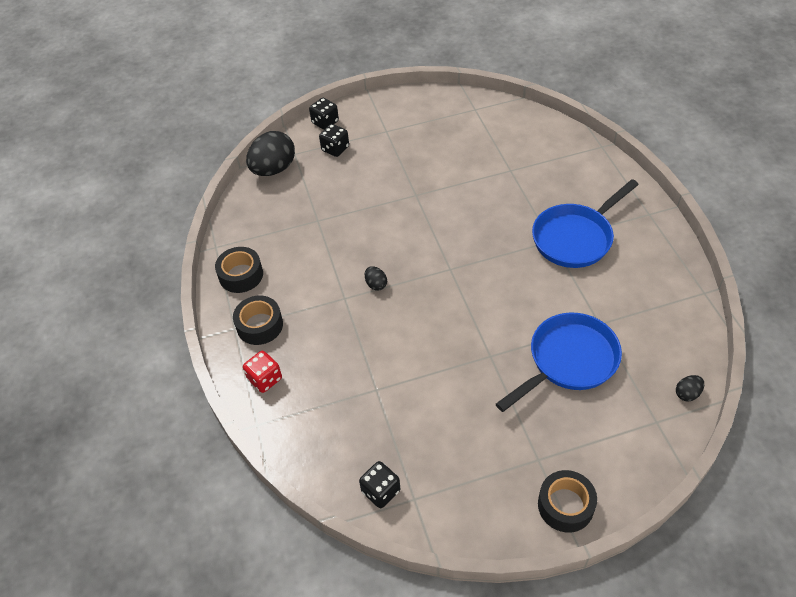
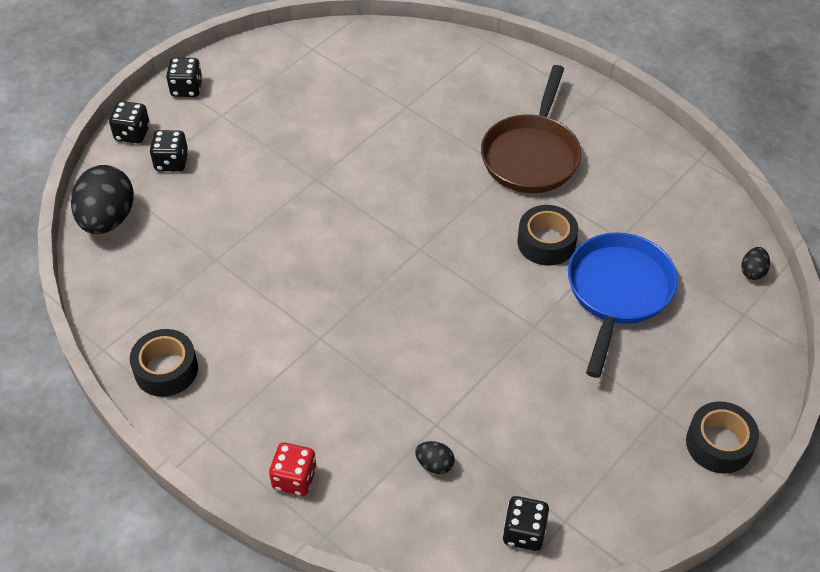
camera: 35 degrees left, 0 degrees up
(259, 325) = (238, 419): black tape -> black tape (546, 242)
(376, 284) = (346, 305): black egg -> black egg (434, 464)
(377, 106) = (186, 88): none -> black dice
(575, 238) = (531, 155): blue pan -> brown pan

